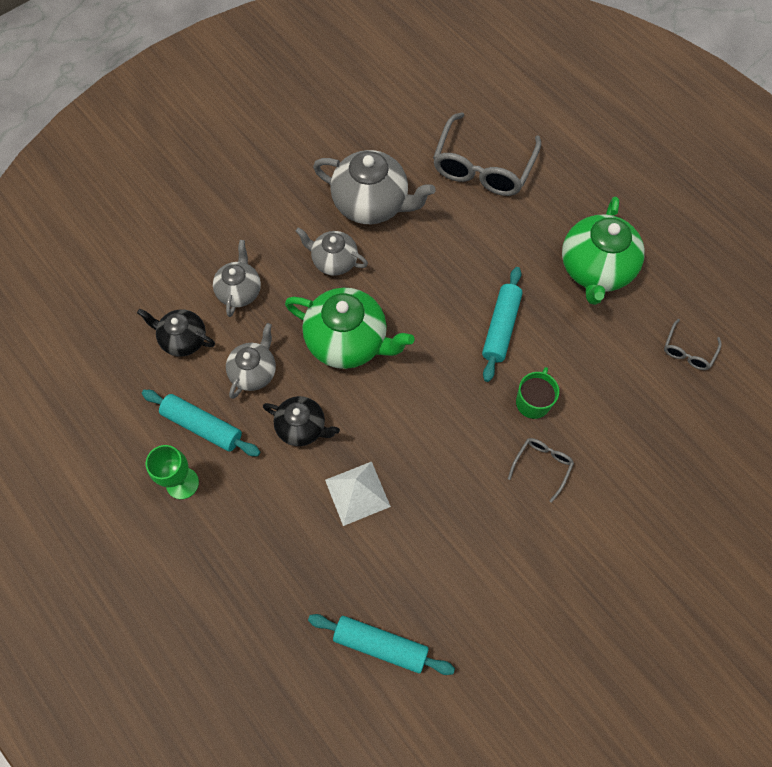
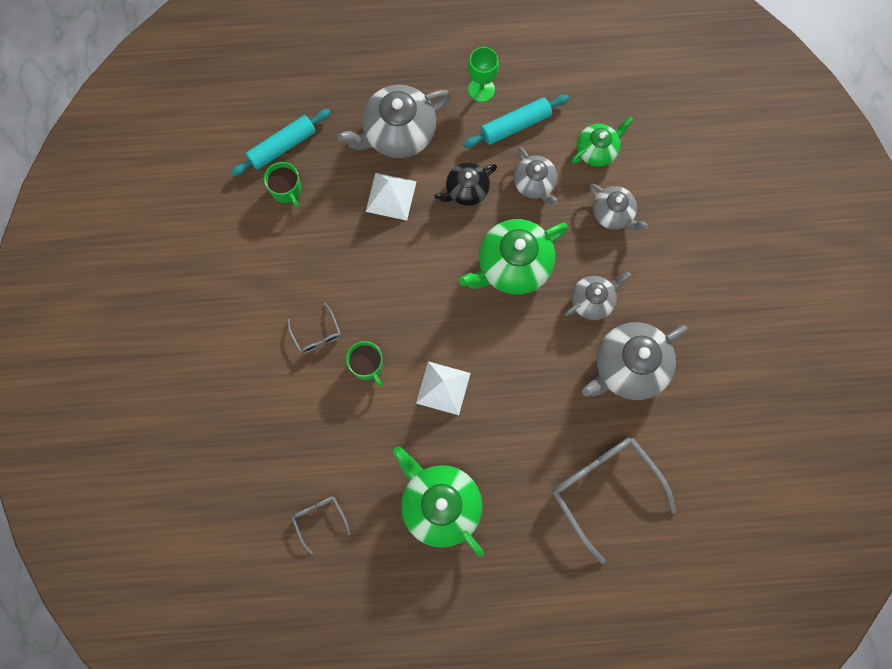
camera: 125 degrees right, 10 degrees up
(183, 339) = (597, 150): black teapot -> green teapot
(285, 532) = (398, 133): none -> grey teapot
(424, 602) = (287, 190): none -> green mug
(501, 327) = (443, 388): turquoise rolling pin -> white pyramid

